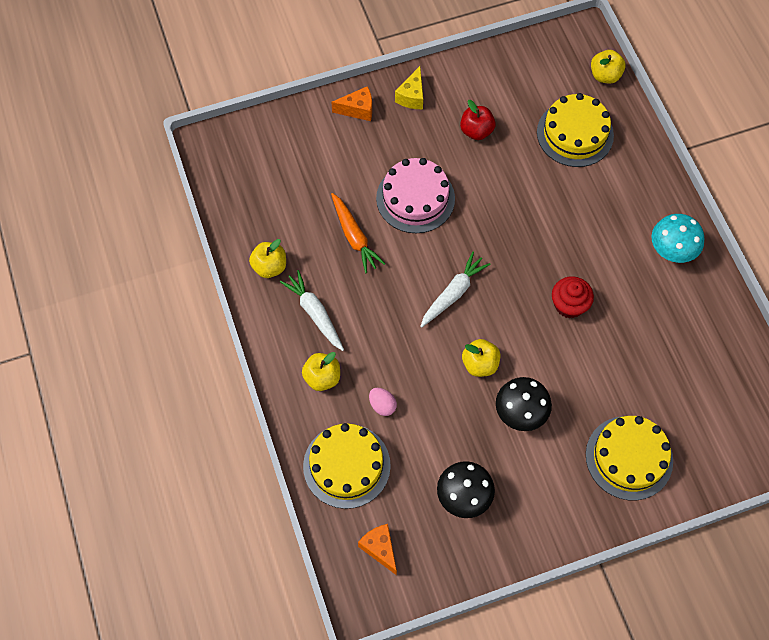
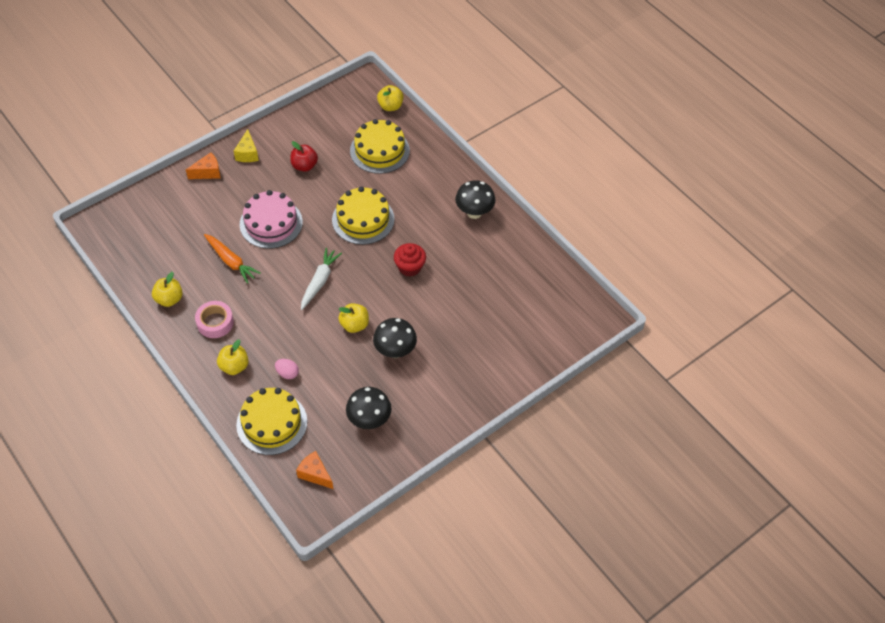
camera: 20 degrees left, 10 degrees down
(315, 313) = (215, 323): white carrot -> pink tape
(629, 457) = (485, 359): yellow cake -> yellow cake (363, 219)
(671, 252) = (474, 212): turquoise mushroom -> black mushroom

